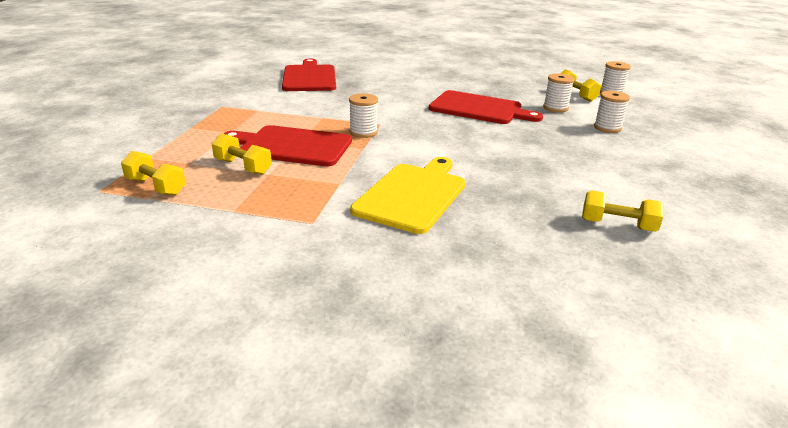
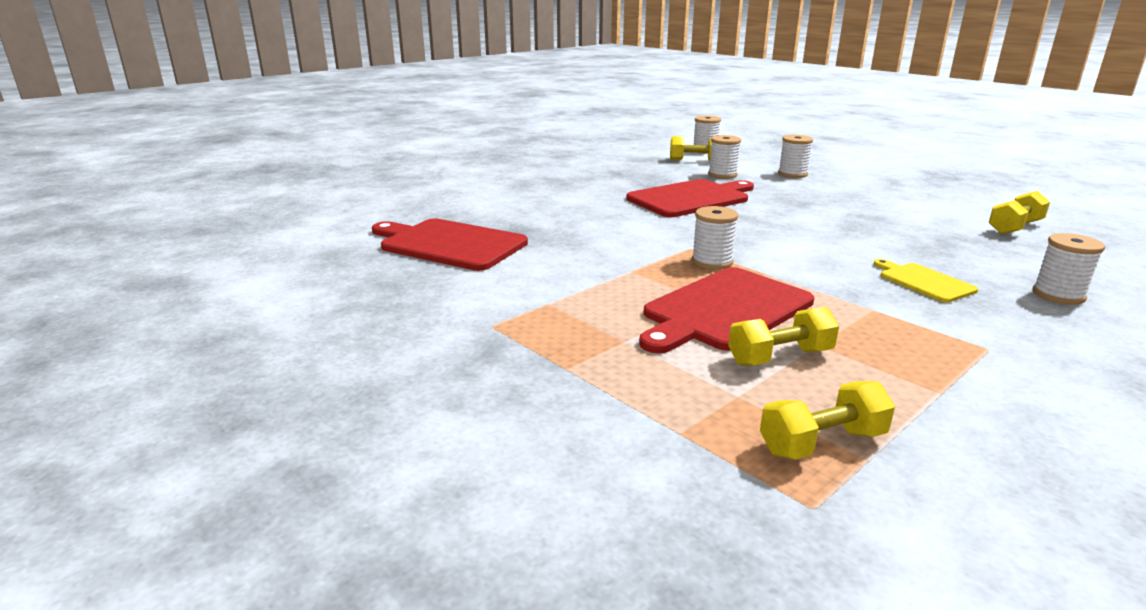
camera: 55 degrees left, 5 degrees down
(413, 195) = (924, 282): yellow cutting board -> yellow cutting board, size x0.54
(451, 247) = (1058, 295): none -> white spool

